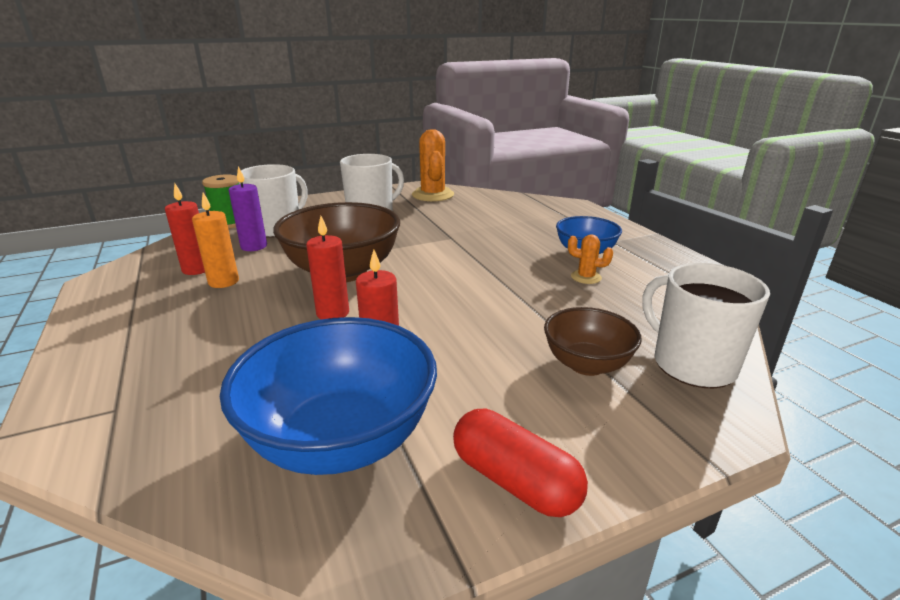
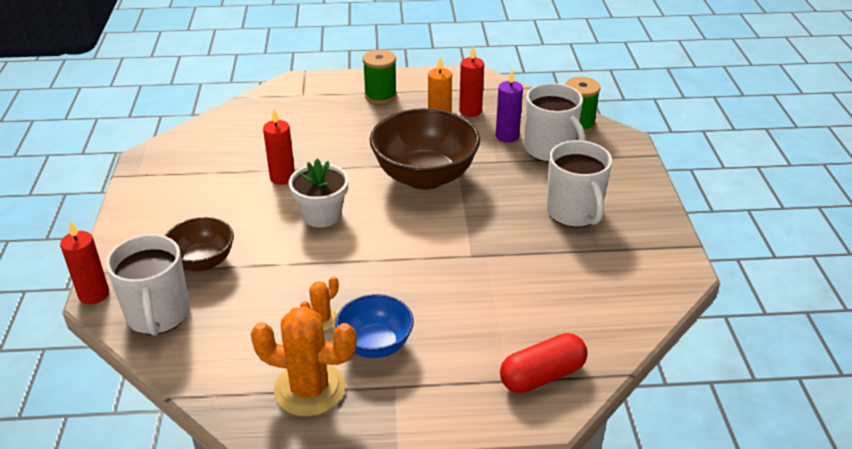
camera: 110 degrees right, 10 degrees up
(142, 332) = (380, 96): none -> green spool
(333, 313) = (355, 165): red candle -> red candle (94, 294)
(341, 440) = (220, 155): blue bowl -> none
(433, 195) = (635, 275): orange cactus -> orange cactus (309, 389)
(443, 311) = (321, 215): none -> white flower pot
(514, 481) = (145, 200): red capsule -> red capsule (542, 375)
(692, 364) = (158, 315): white mug -> white mug turned 90 degrees clockwise

